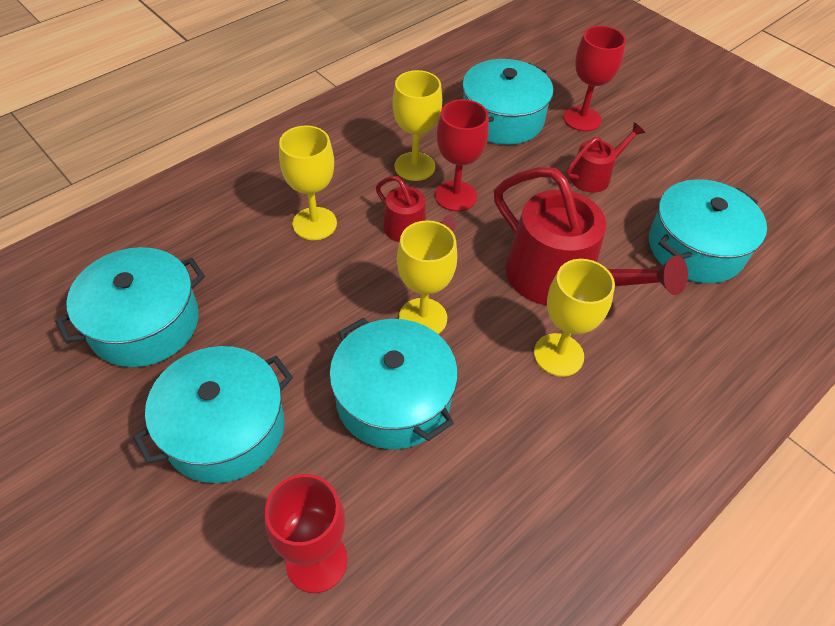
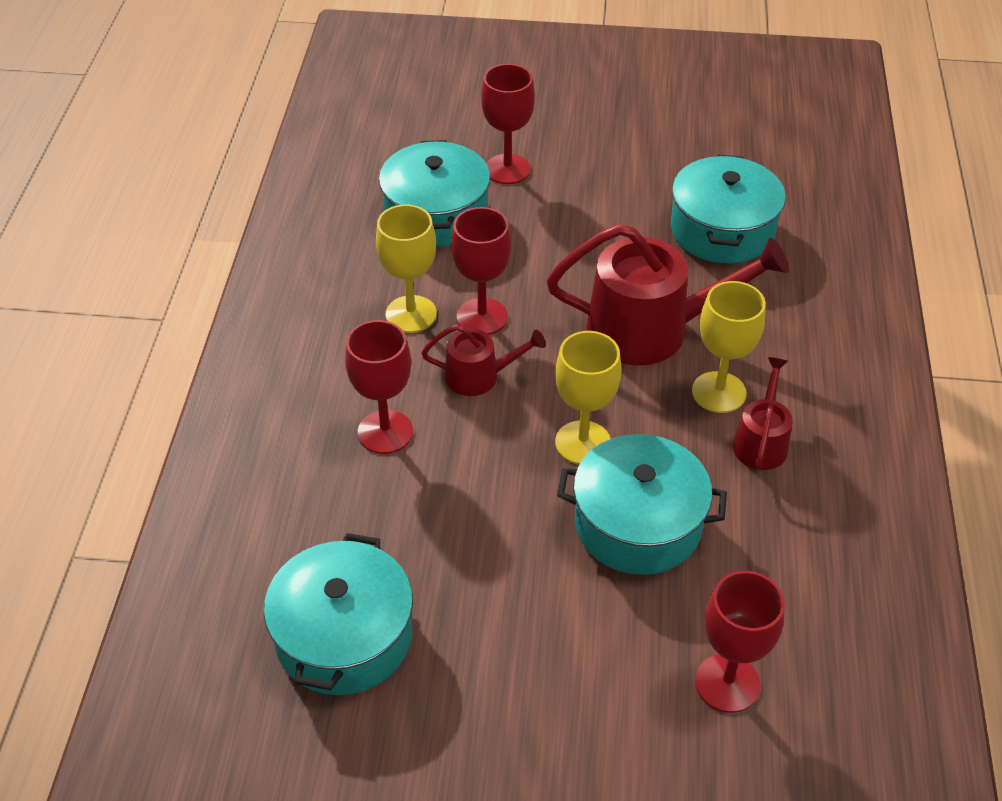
camera: 40 degrees left, 5 degrees down
(225, 429) = (535, 656): turquoise pot -> none
(314, 223) = (385, 432): yellow goblet -> red goblet
(594, 176) = (577, 218): red watering can -> red watering can (761, 441)

